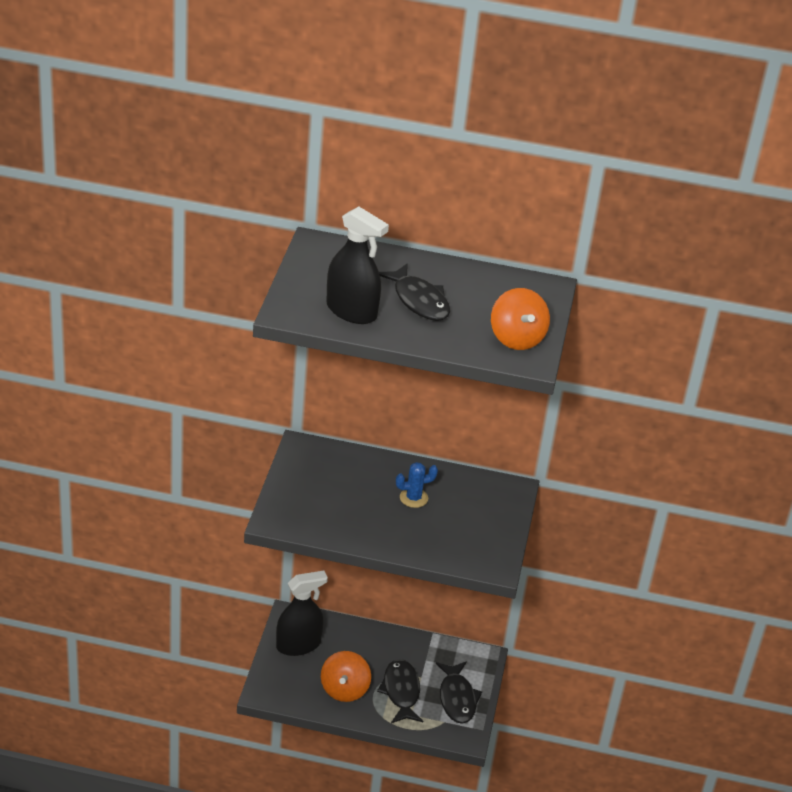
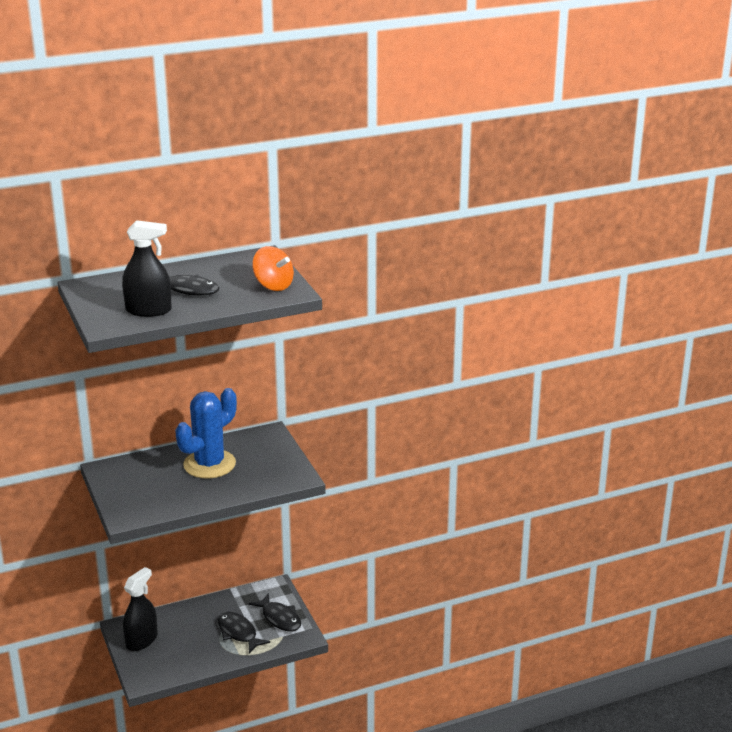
camera: 30 degrees left, 10 degrees down
(344, 689) = (198, 651): orange spinning top -> none
(413, 498) = (209, 464): blue cactus -> blue cactus, size x2.27

